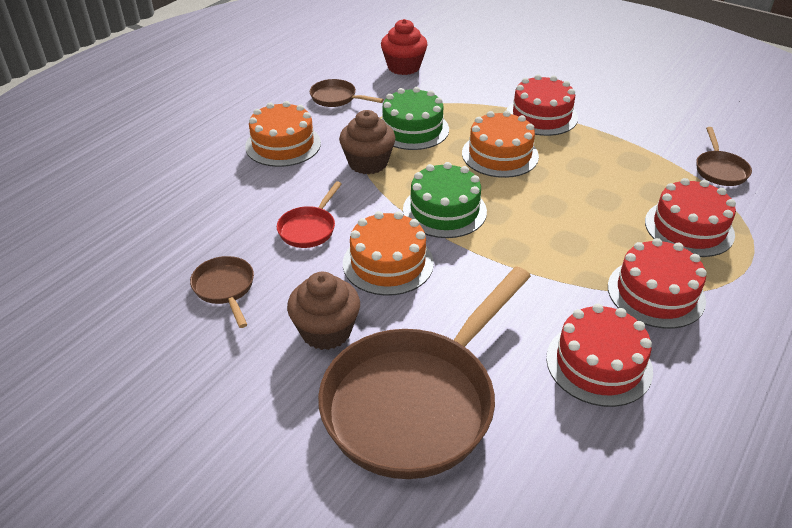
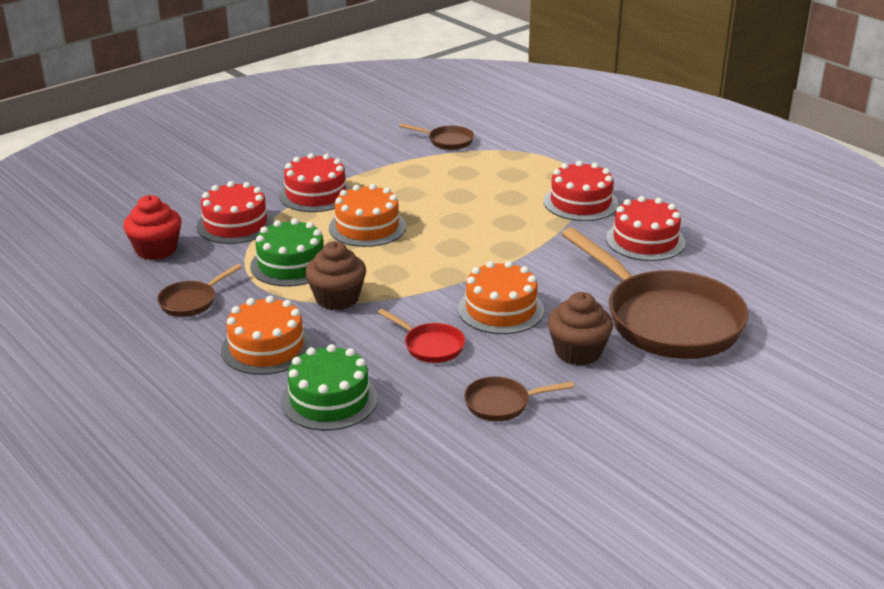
camera: 75 degrees left, 10 degrees down
(444, 210) = (438, 270): green cake -> green cake (329, 400)
(689, 228) = (513, 172): red cake -> red cake (235, 224)

